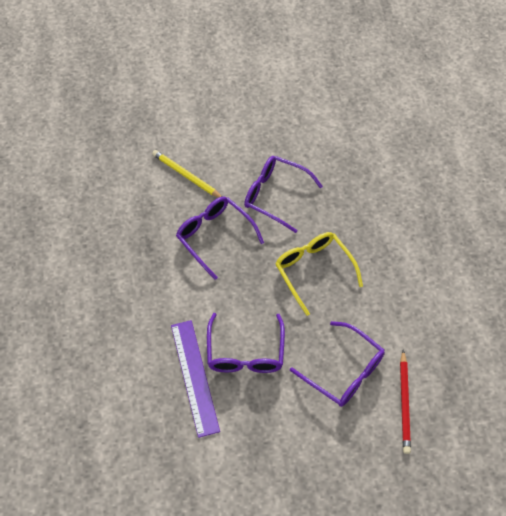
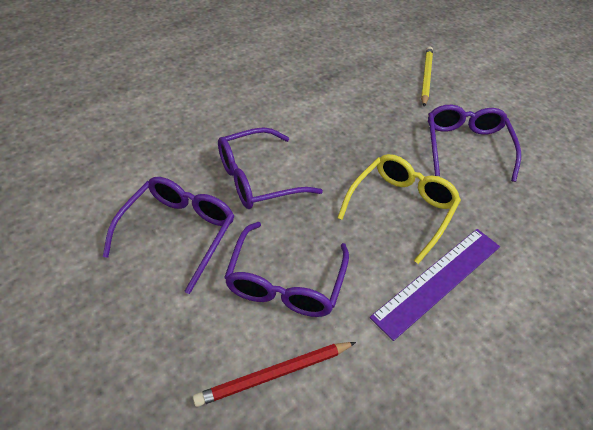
camera: 60 degrees right, 10 degrees down
(194, 377) = (207, 147): purple ruler -> purple ruler (438, 280)
(214, 236) = (377, 115): purple glasses -> purple glasses (178, 232)

